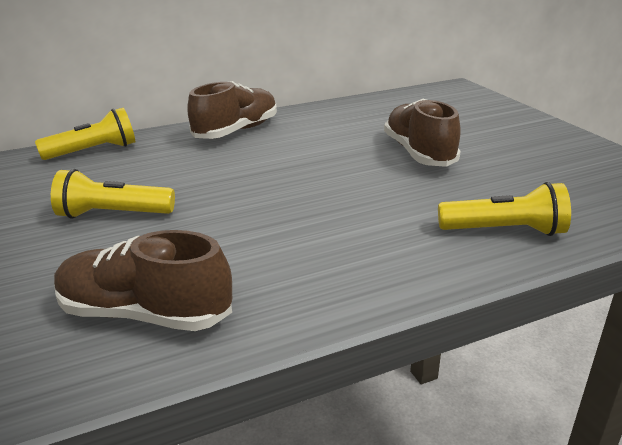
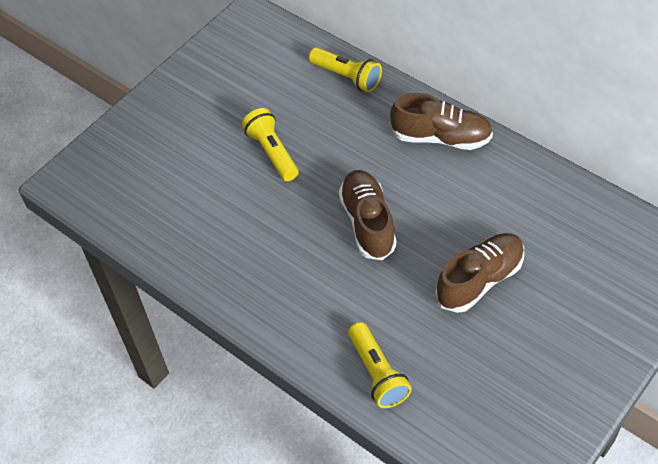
camera: 65 degrees right, 25 degrees up
(145, 313) = (193, 233): brown shoe -> brown shoe (368, 222)

